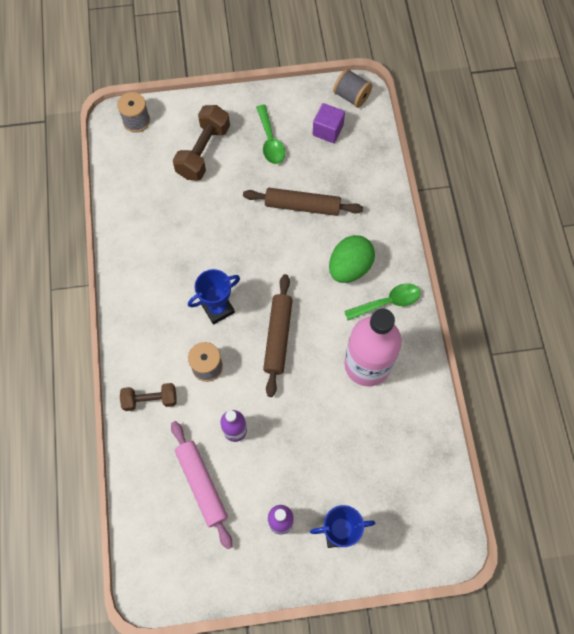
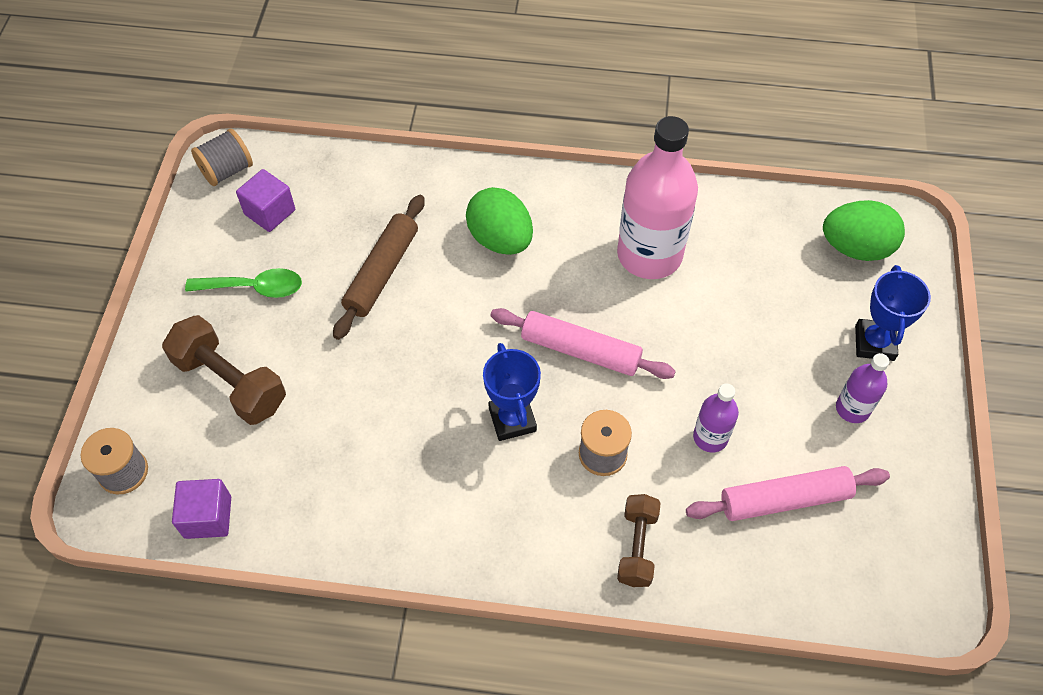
camera: 75 degrees left, 10 degrees down
(119, 170) = (208, 517): none -> purple cube
(278, 337) = (580, 350): brown rolling pin -> pink rolling pin
(387, 302) = (566, 210): green spoon -> none
(420, 509) = (856, 248): none -> green egg

